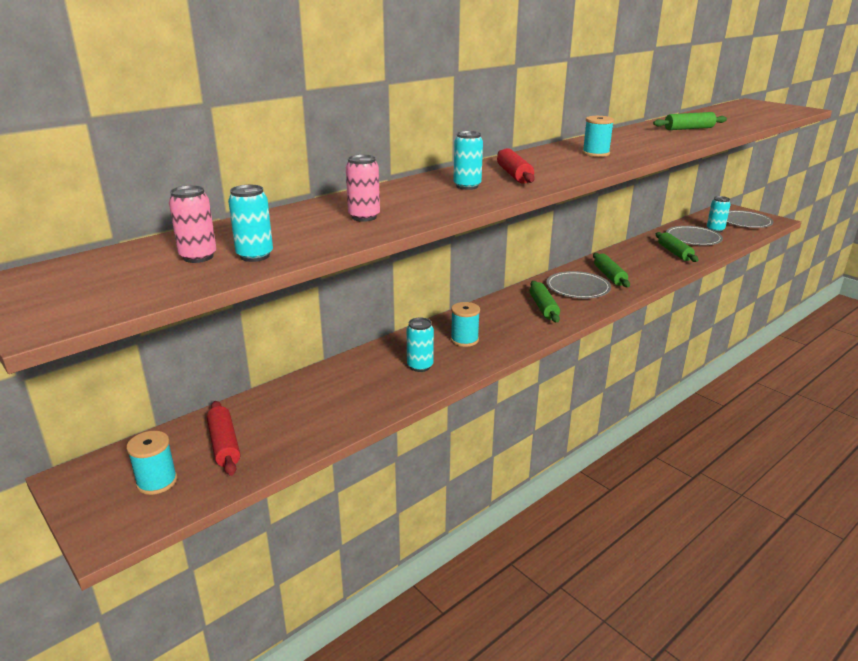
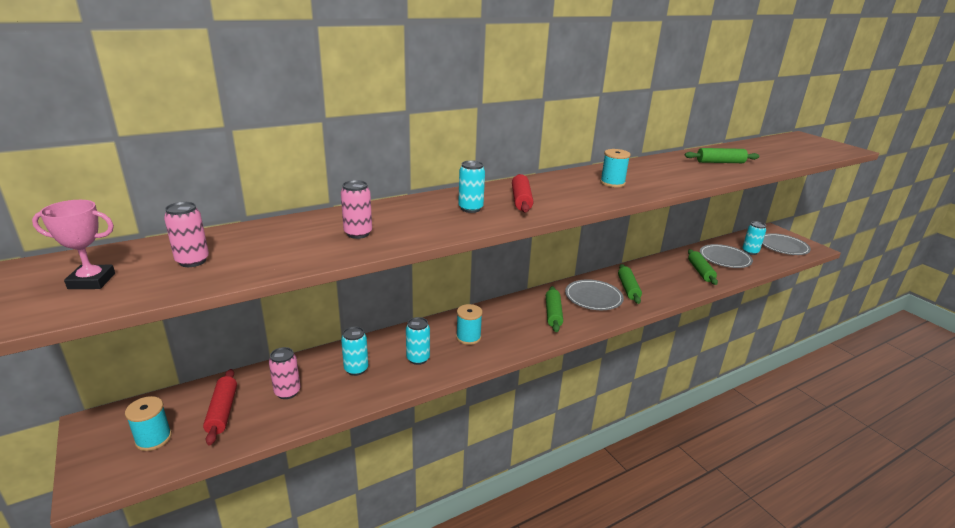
camera: 10 degrees right, 0 degrees up
(95, 285) = (92, 281): none -> pink trophy
(255, 256) = (238, 266): turquoise can -> turquoise can (356, 369)
(290, 416) = (287, 392): none -> pink can

